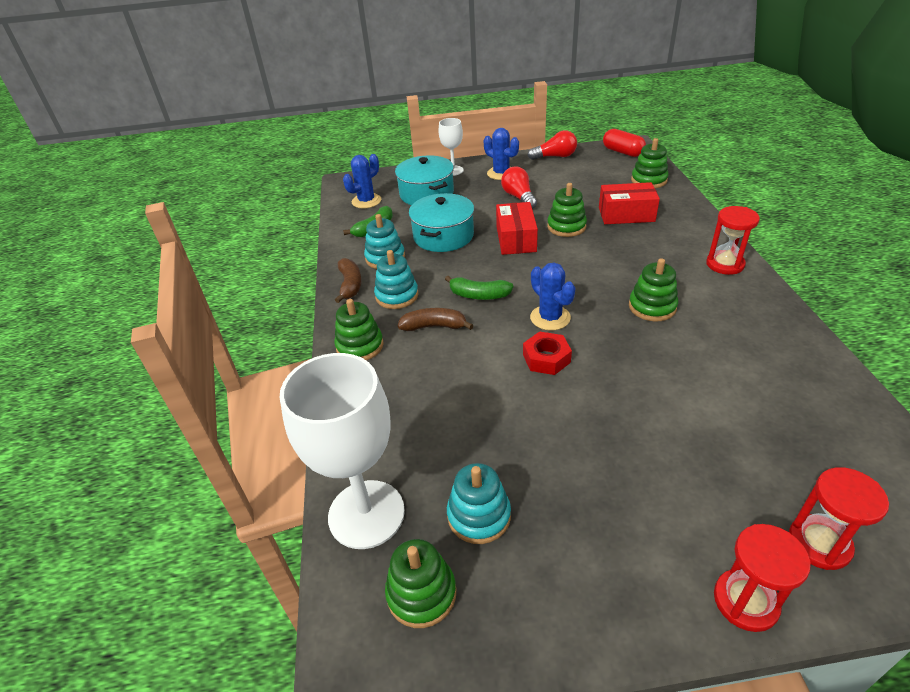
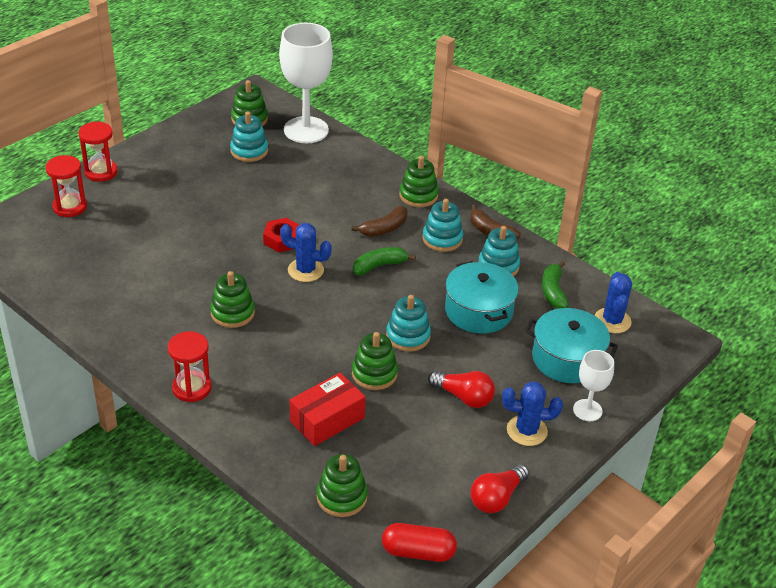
camera: 135 degrees right, 0 degrees up
(516, 239) = (408, 336): red box -> turquoise stacking toy

